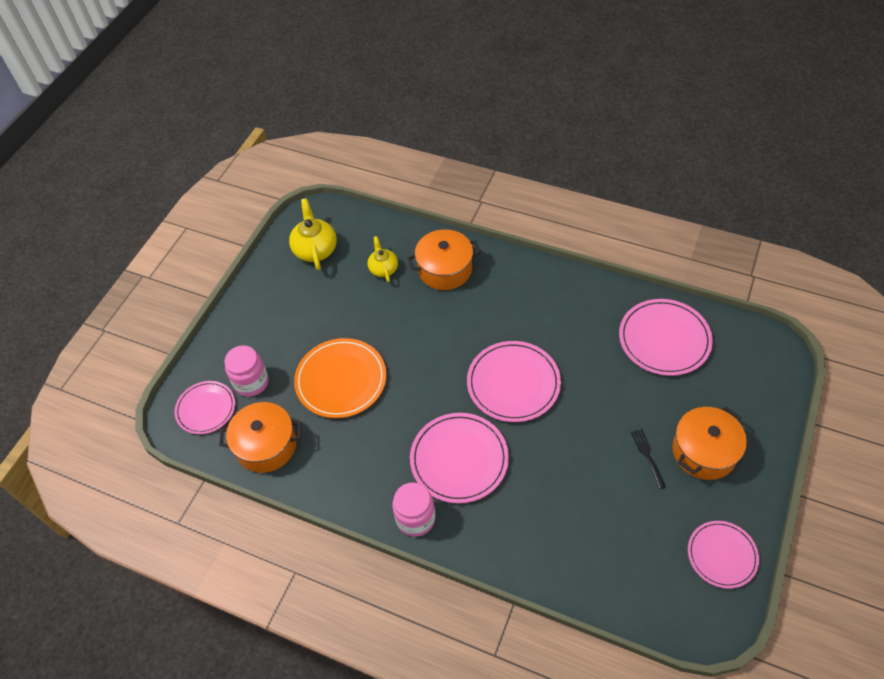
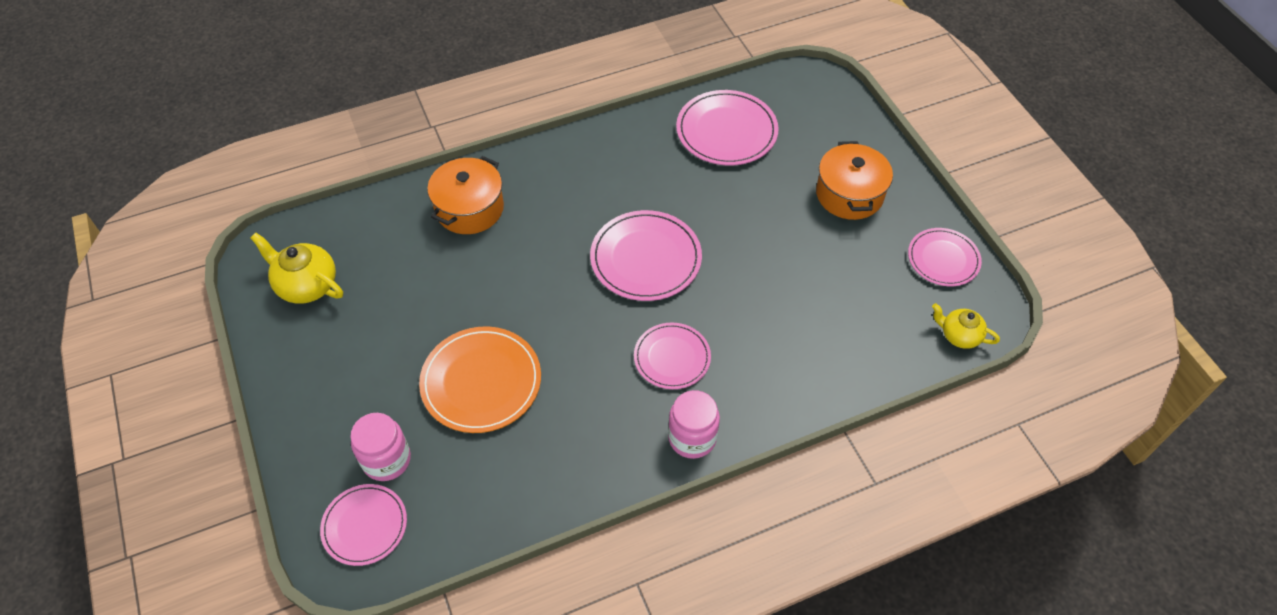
camera: 50 degrees left, 0 degrees up
(266, 445) = (475, 502): orange pot -> none
(383, 269) = (405, 251): yellow teapot -> yellow teapot (959, 335)
(459, 459) = (672, 357): pink plate -> pink plate, size x0.65
(647, 456) = (814, 230): black fork -> none

